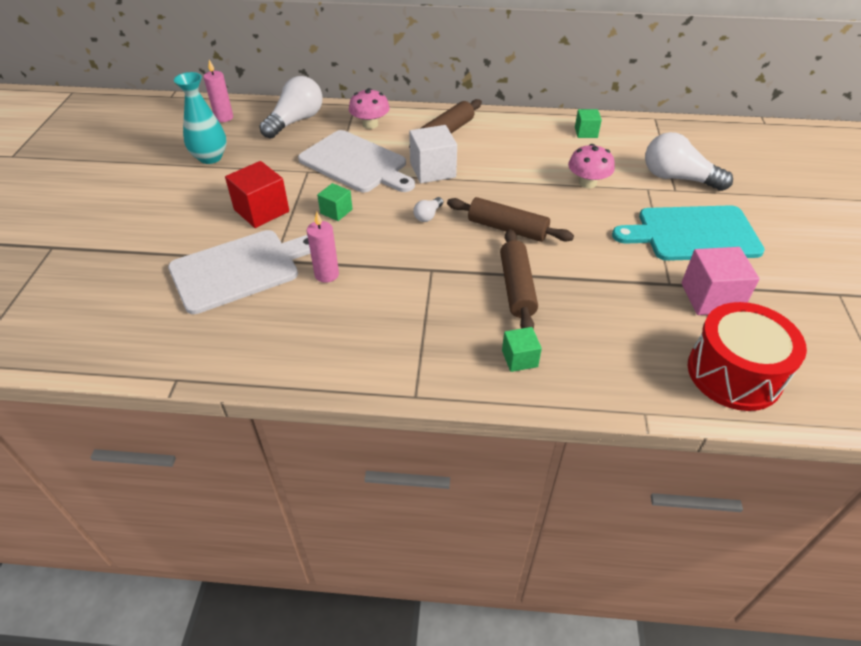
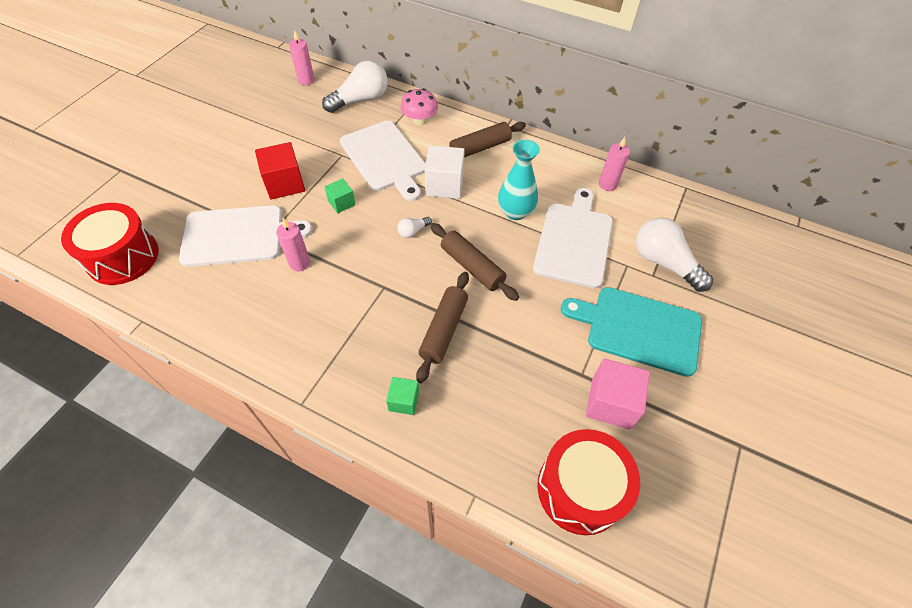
camera: 20 degrees right, 10 degrees up
(110, 326) = (123, 257): none -> red drum
(210, 157) = (274, 118): turquoise vase -> turquoise vase (515, 212)
(586, 132) = (607, 184): green cube -> pink candle
(587, 183) = (574, 241): pink mushroom -> white cutting board

